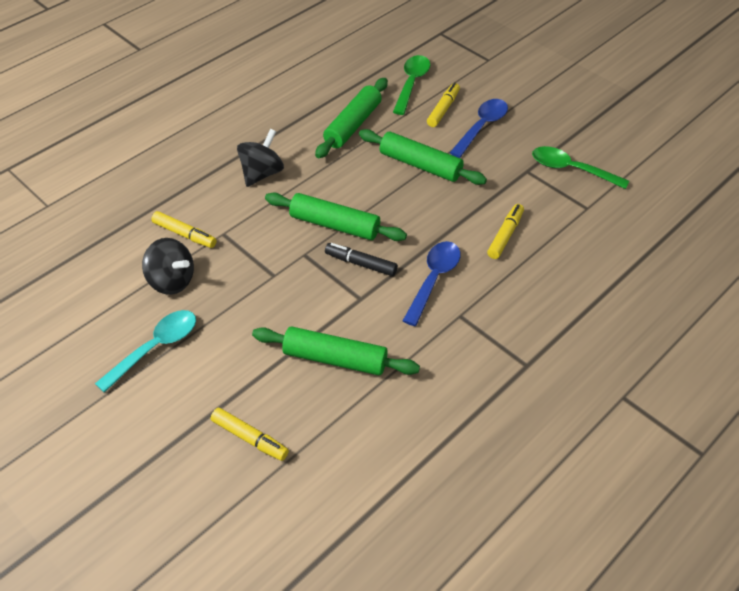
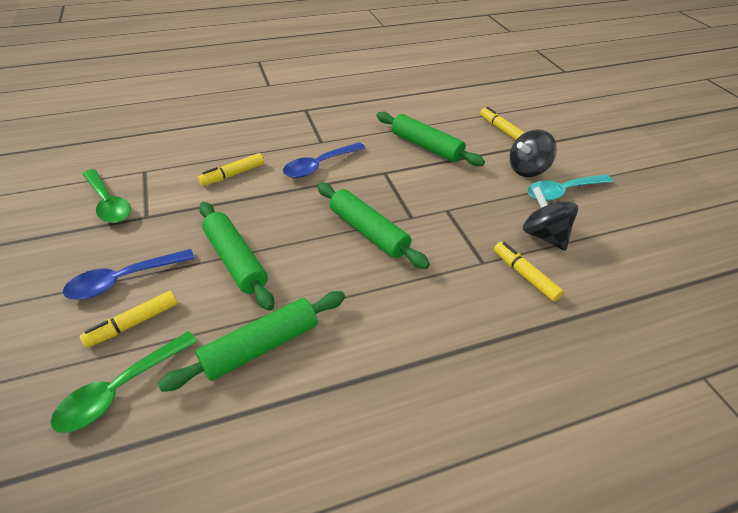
camera: 155 degrees left, 5 degrees down
(262, 173) = (414, 318): black spinning top -> black spinning top (527, 169)
(361, 264) = (367, 194): black marker -> none

